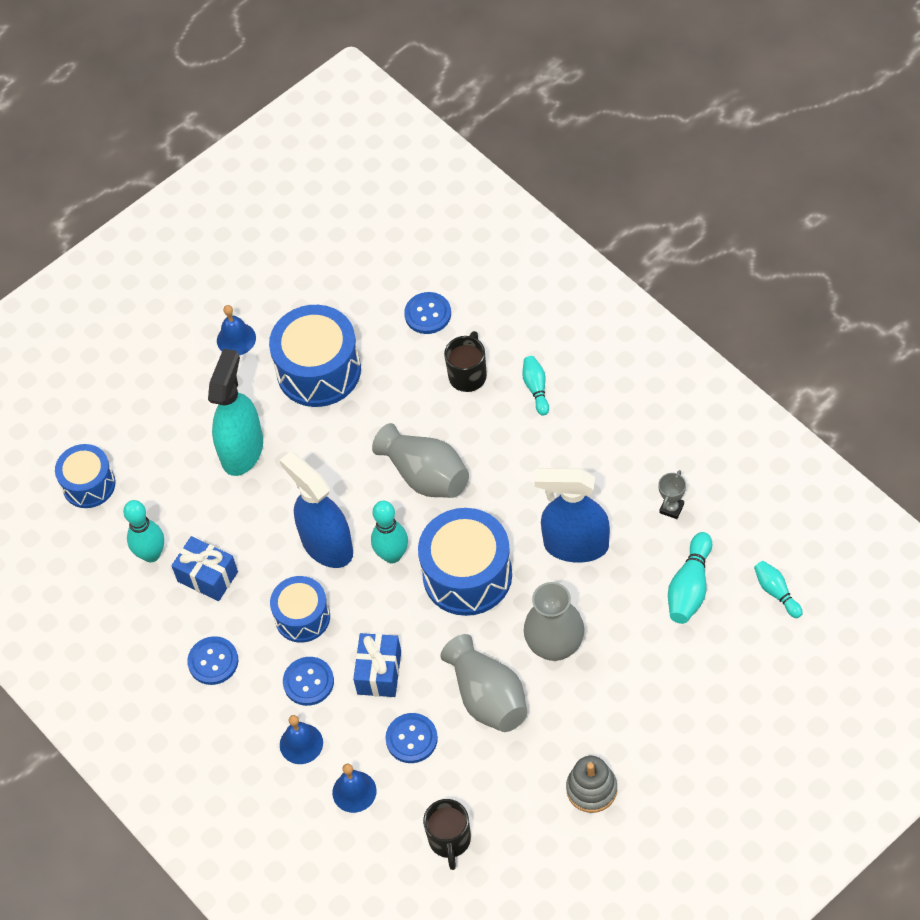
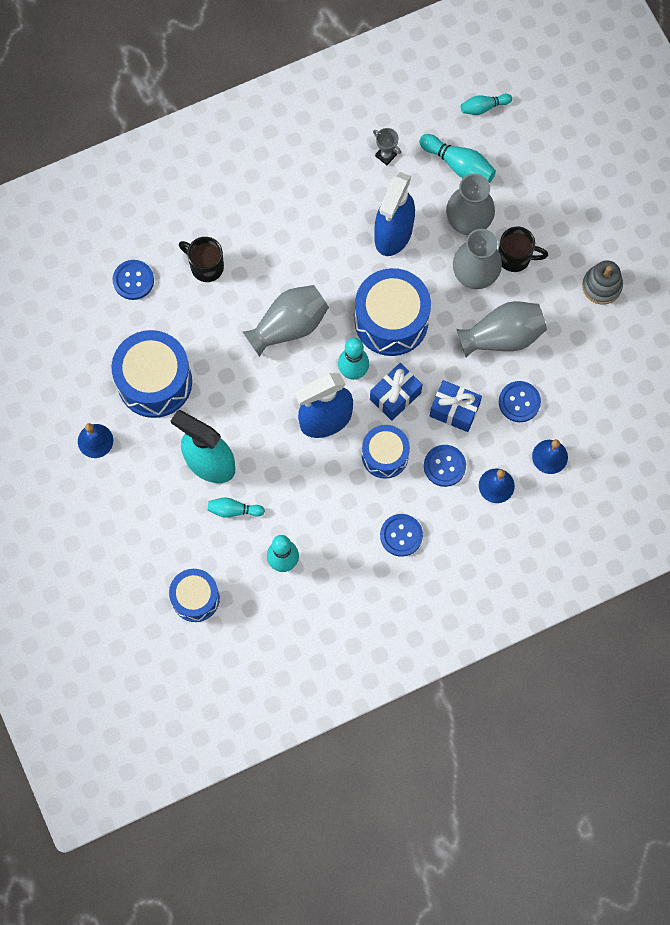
camera: 80 degrees left, 15 degrees up
(207, 576) = (321, 521): blue gift -> blue gift (395, 396)
(450, 840) = (611, 398): black mug -> black mug (515, 257)
(536, 388) = (239, 219): turquoise bowling pin -> turquoise bowling pin (234, 510)
(620, 619) = (468, 222): none -> grey vase

